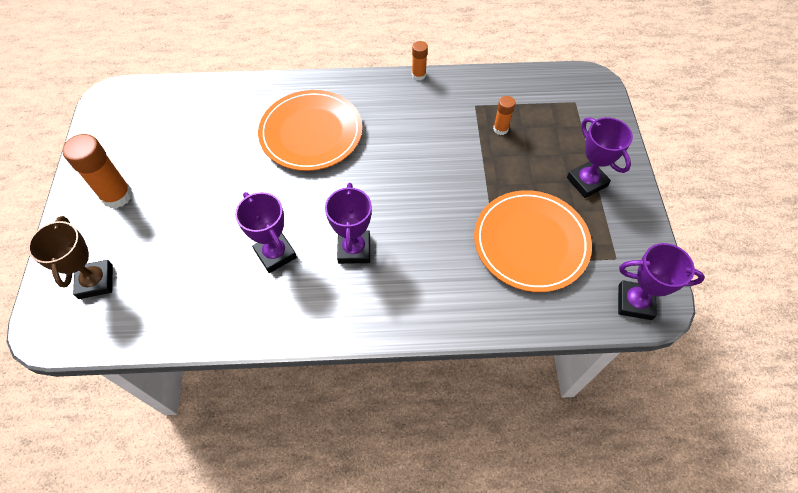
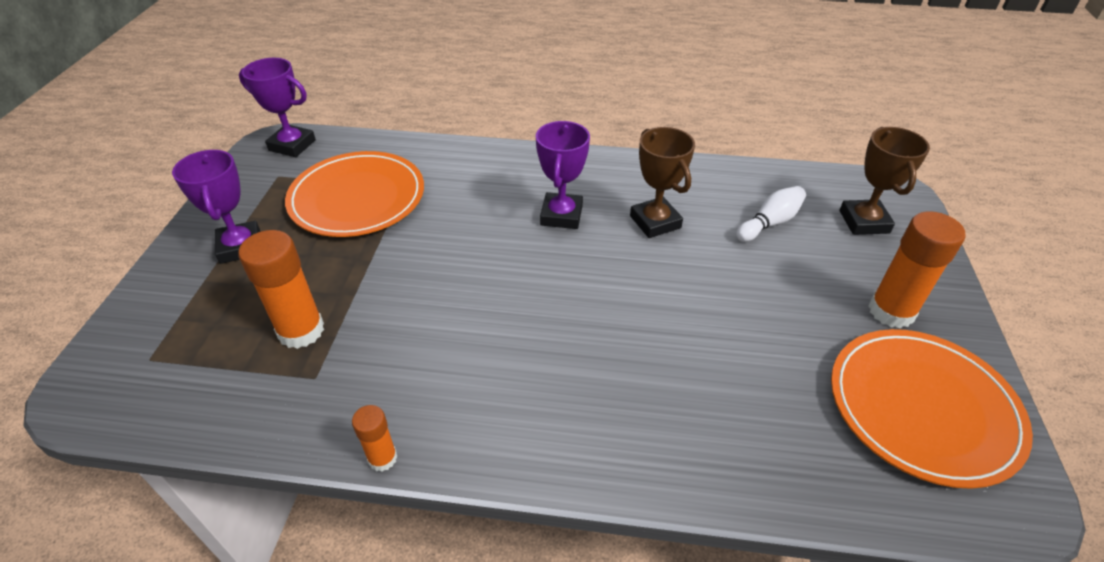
camera: 170 degrees left, 15 degrees down
(178, 267) = (769, 223): none -> white bowling pin
(275, 254) = (655, 222): purple trophy -> brown trophy
(311, 133) = (604, 366): orange plate -> orange plate (922, 408)
(500, 129) = (301, 331): orange glue stick -> orange glue stick, size x1.83

